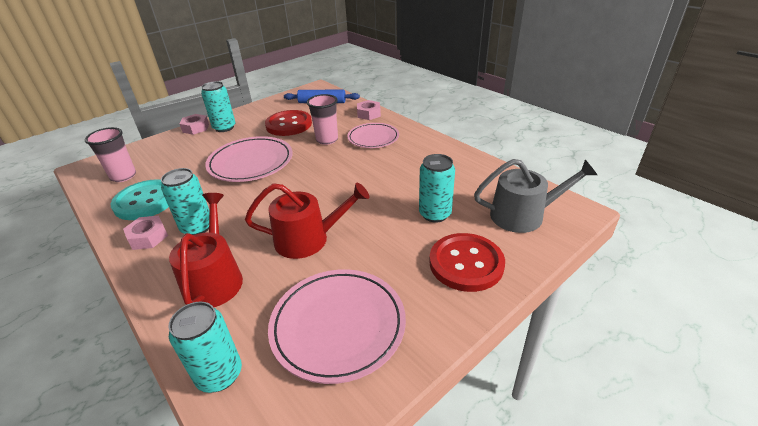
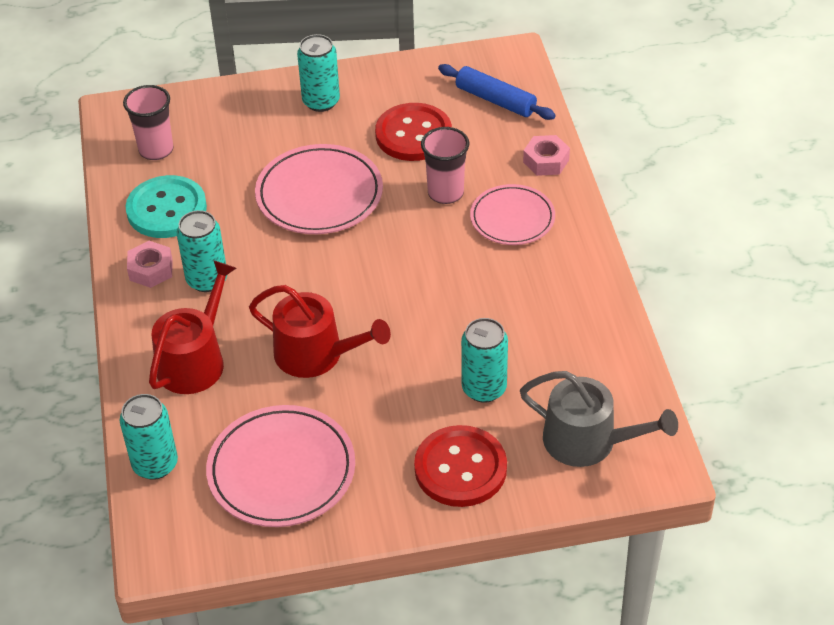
camera: 30 degrees right, 10 degrees up
(196, 128) = (282, 85): pink nut -> none

